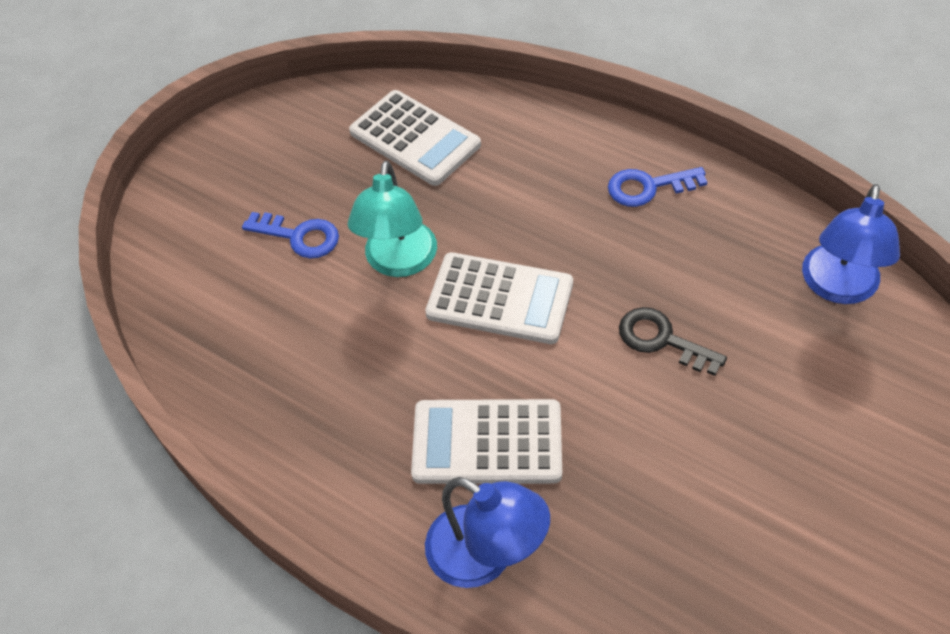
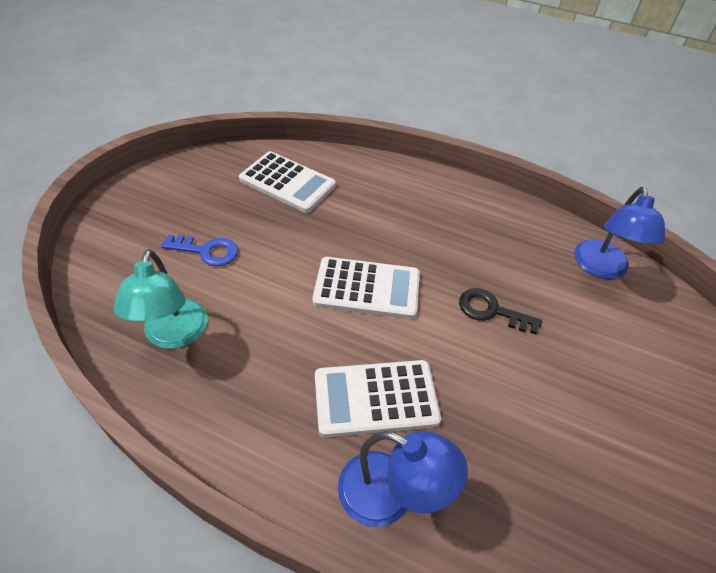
camera: 15 degrees left, 5 degrees down
(399, 262) = (286, 266): turquoise lamp -> turquoise lamp (174, 335)
(648, 187) = (457, 209): blue key -> none

